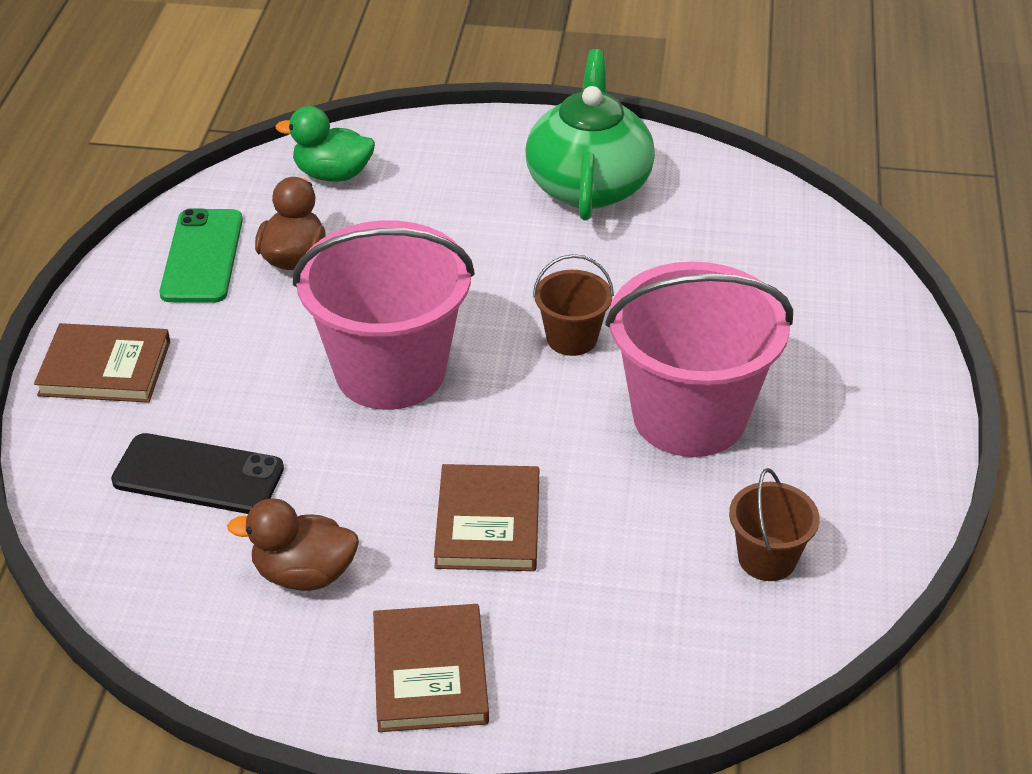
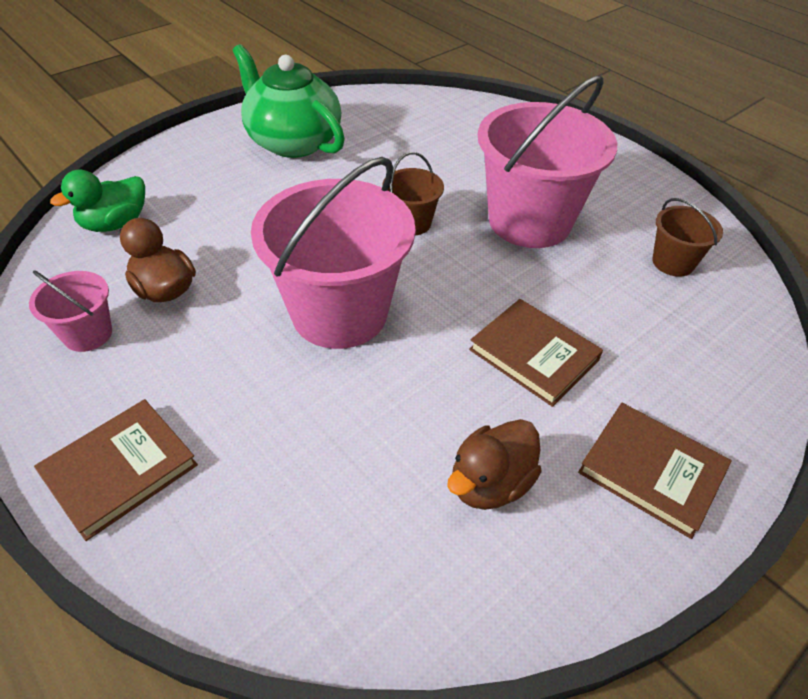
camera: 50 degrees left, 5 degrees up
(198, 475) = (316, 484): black phone -> none
(202, 256) = (87, 334): green phone -> pink bucket

